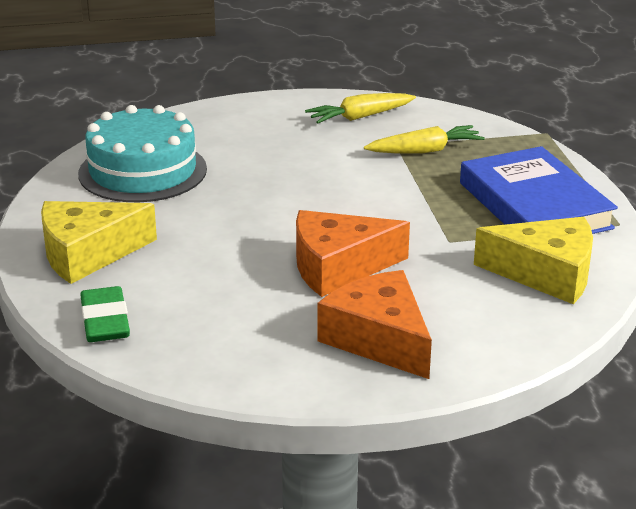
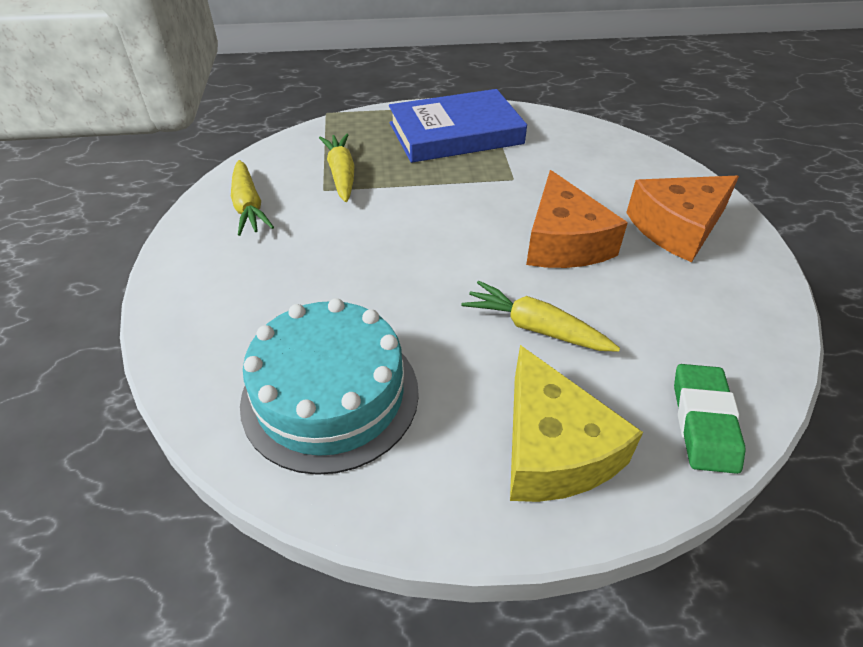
camera: 85 degrees left, 15 degrees up
(105, 321) = (704, 422): green eraser -> green eraser turned 75 degrees counterclockwise
(213, 249) = (535, 328): none -> yellow carrot
(546, 274) = (562, 142): yellow cheese -> none

